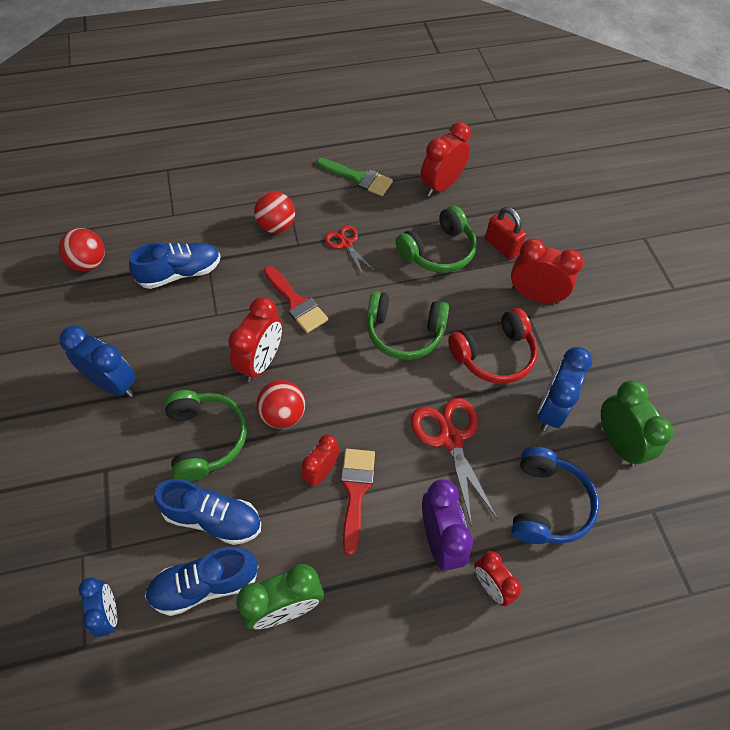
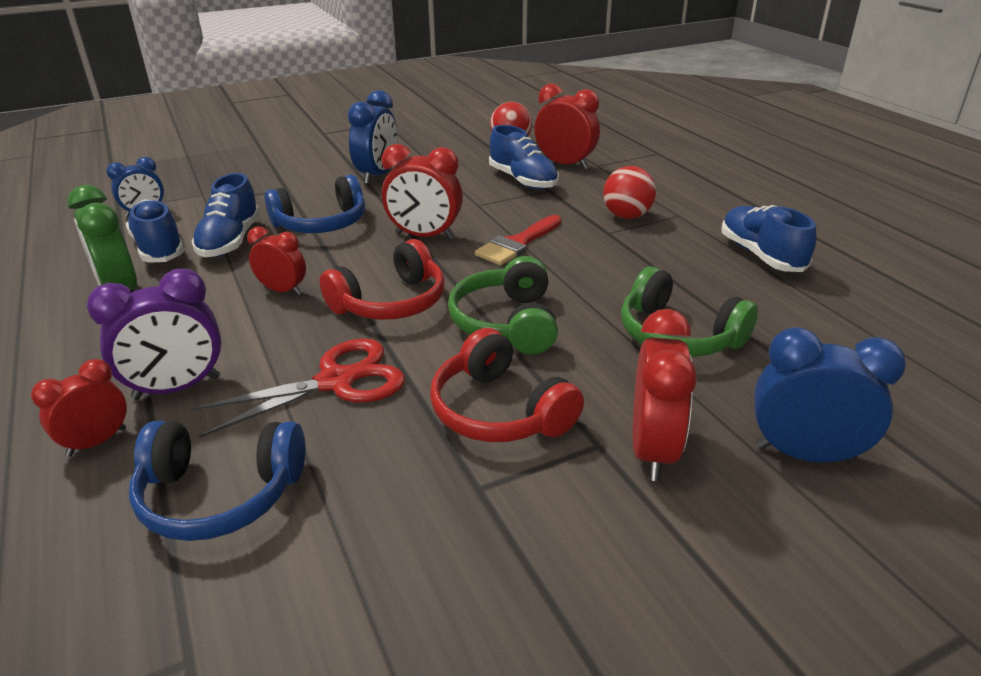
camera: 80 degrees right, 25 degrees down
(205, 439) = (321, 223): green headphones -> blue headphones
(283, 415) = (357, 258): red ball -> none
(346, 244) = (633, 262): red scissors -> none
(355, 491) = (255, 316): red brush -> none
(358, 178) = (761, 255): green brush -> blue shoe
(360, 397) = (390, 302): none -> red headphones
(441, 185) = (820, 324): red clock -> red clock (565, 164)
(501, 246) = (740, 400): red padlock -> none
(551, 410) = (406, 488): blue clock -> blue clock (804, 454)
(618, 443) = (345, 595): green clock -> none

